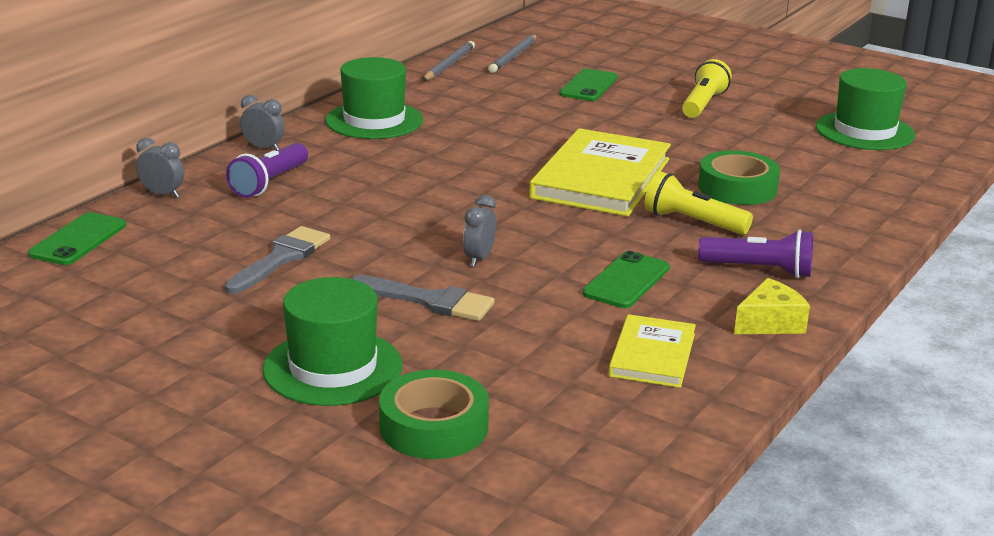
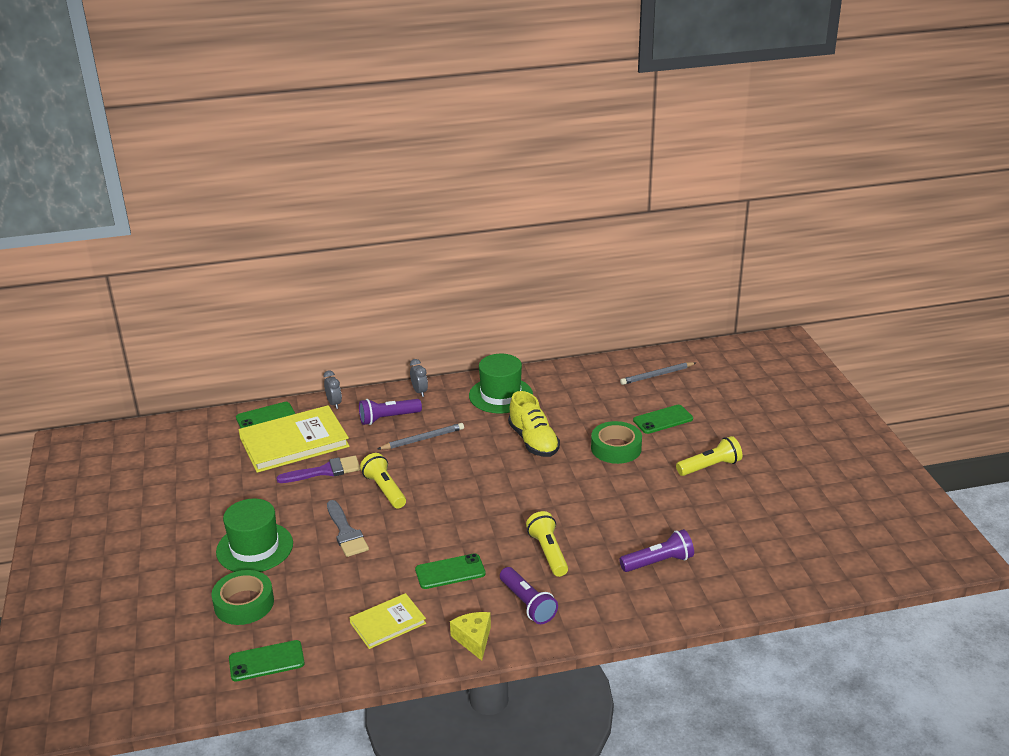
camera: 45 degrees right, 5 degrees up
(281, 258) = (324, 471): grey brush -> purple brush
(398, 245) = (384, 489): none -> yellow flashlight
(449, 65) = (607, 367): grey pencil -> grey pencil (423, 439)
(479, 259) = (406, 518): grey clock -> none
(490, 144) = (533, 441): none -> yellow shoe
(584, 464) = (266, 661): none -> green phone
(601, 178) = (551, 496): yellow book -> yellow book (294, 442)
(737, 188) = (616, 542): green tape -> green tape (616, 448)
(770, 323) = (473, 639): yellow cheese -> yellow cheese turned 120 degrees counterclockwise
(805, 187) = (658, 562): none -> purple flashlight
(864, 131) = (779, 539): green hat -> none

